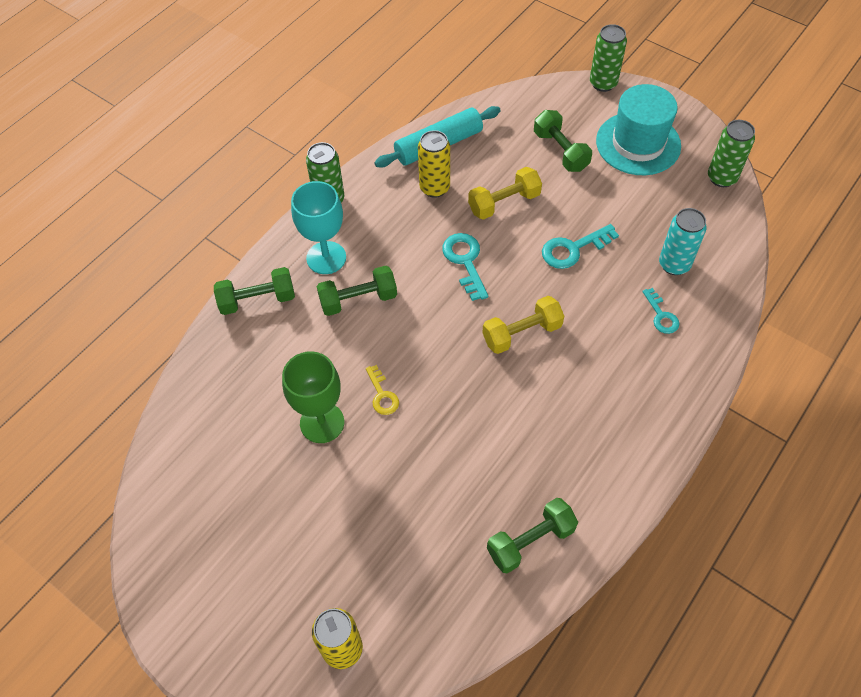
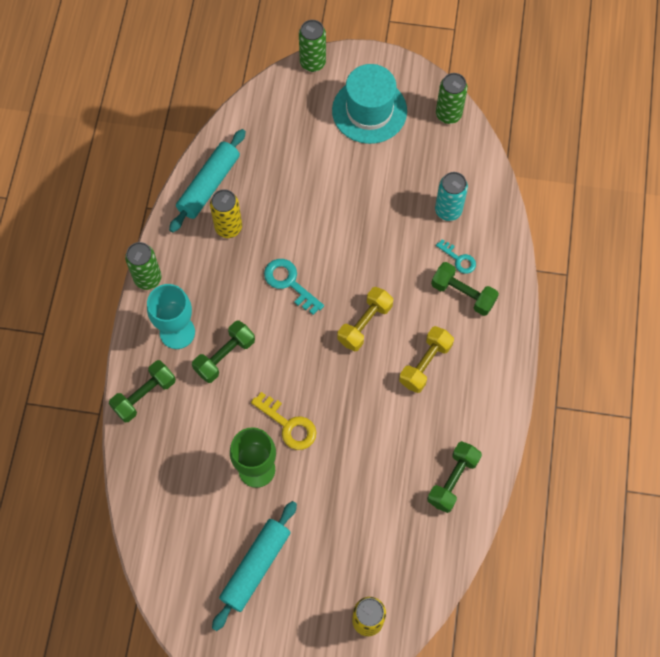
camera: 30 degrees left, 10 degrees up
(258, 522) = (255, 567): none -> turquoise rolling pin
(382, 394) = (288, 425): yellow key -> yellow key, size x1.56
(504, 203) = (291, 215): yellow dumbbell -> yellow dumbbell (425, 364)
(560, 151) = (311, 146): green dumbbell -> green dumbbell (463, 294)
(573, 249) = (366, 232): turquoise key -> none

